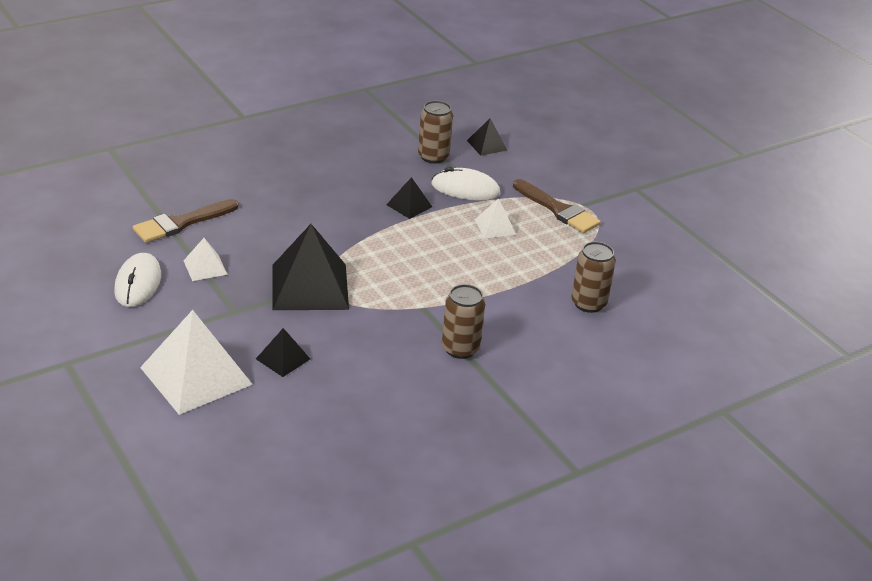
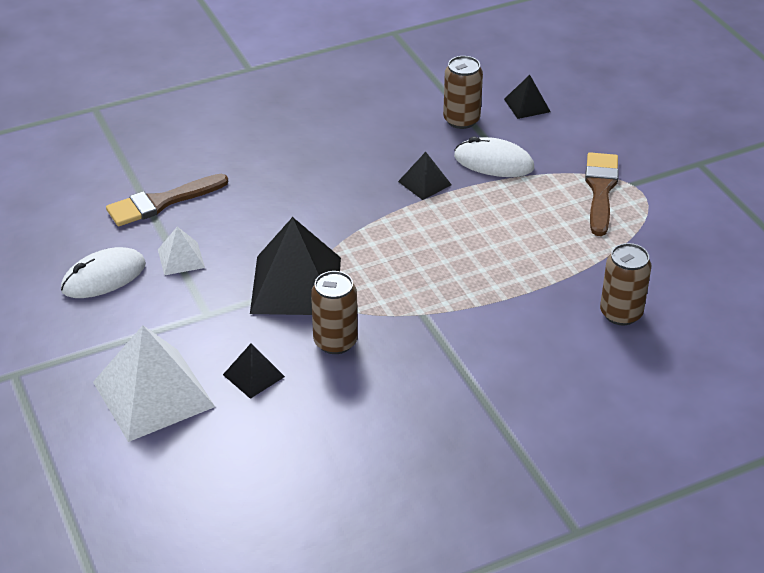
camera: 10 degrees right, 5 degrees up
(138, 283) = (104, 277): white mouse -> white mouse turned 45 degrees clockwise
(460, 349) = (460, 368): brown can -> brown can (335, 342)
(495, 227) = (522, 212): white pyramid -> none
(558, 209) = (600, 190): brown brush -> brown brush turned 135 degrees counterclockwise

